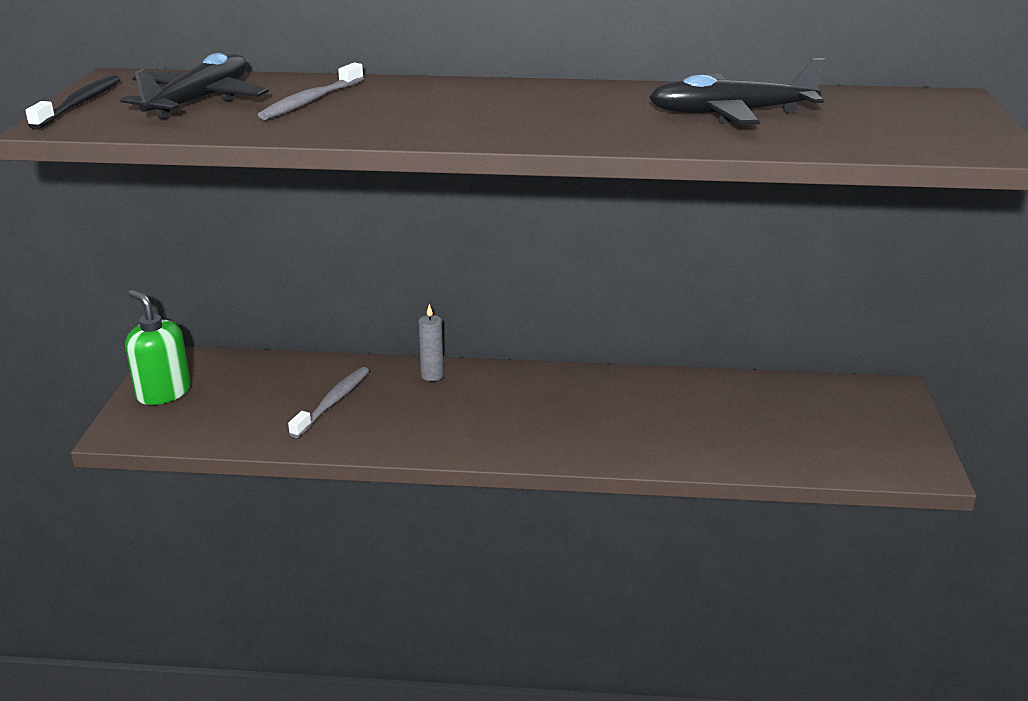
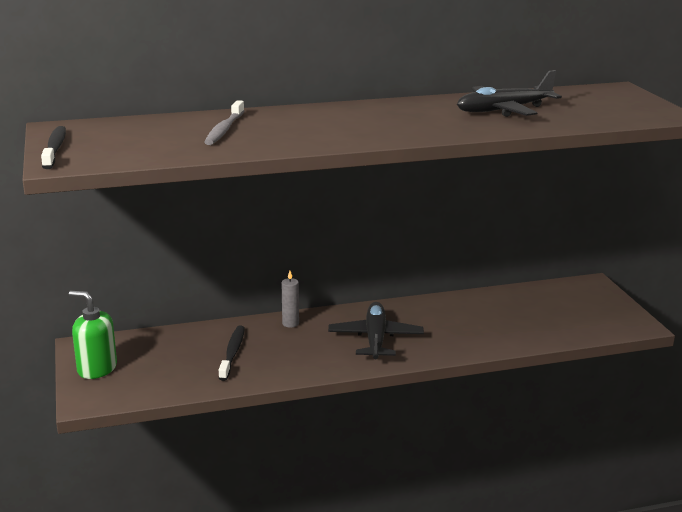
camera: 20 degrees left, 5 degrees down
(199, 101) = (143, 137): black plane -> black plane (375, 339)
(332, 402) = (232, 353): grey toothbrush -> black toothbrush

